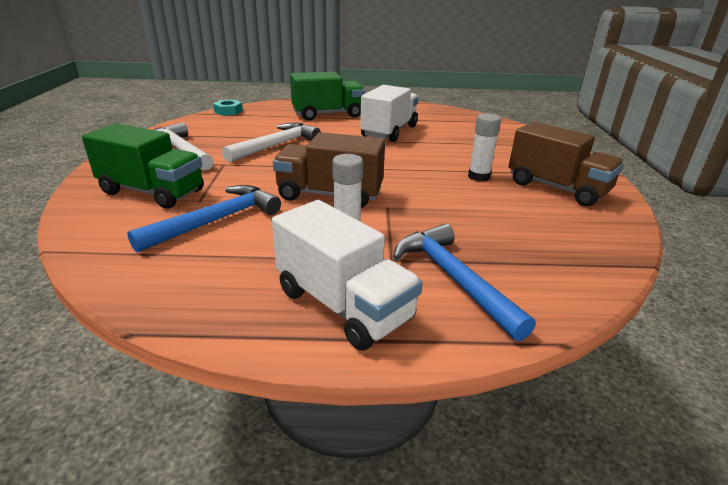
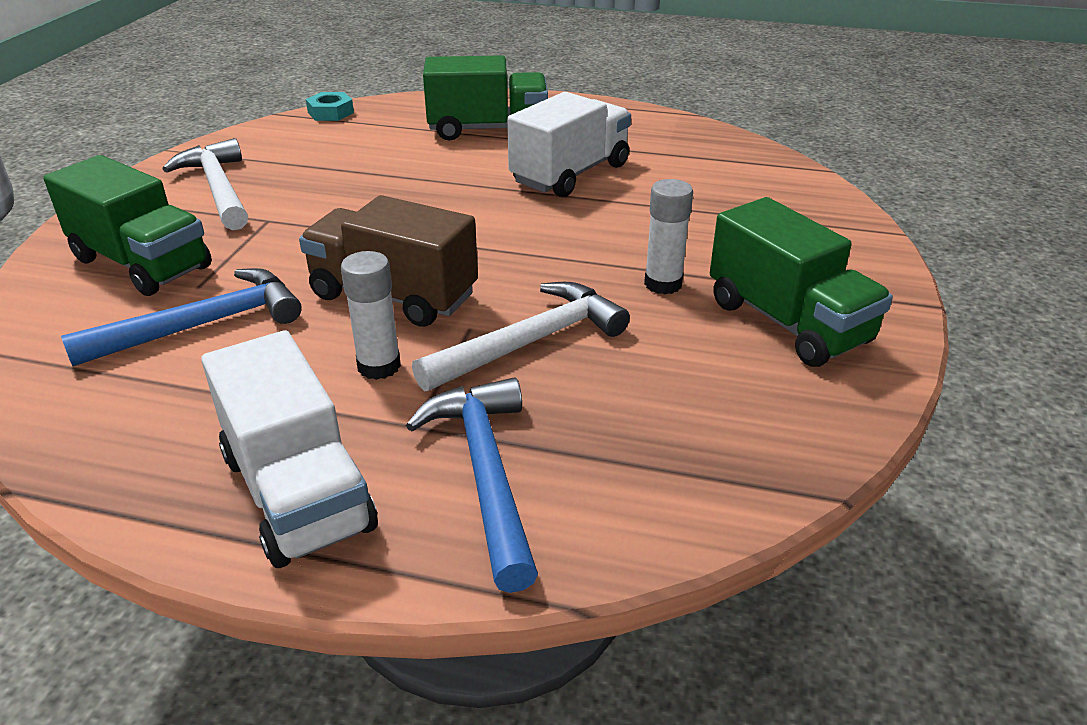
camera: 15 degrees right, 5 degrees up
(276, 145) = (367, 190): white hammer -> white hammer (530, 342)
(557, 188) = (788, 322): brown truck -> green truck

